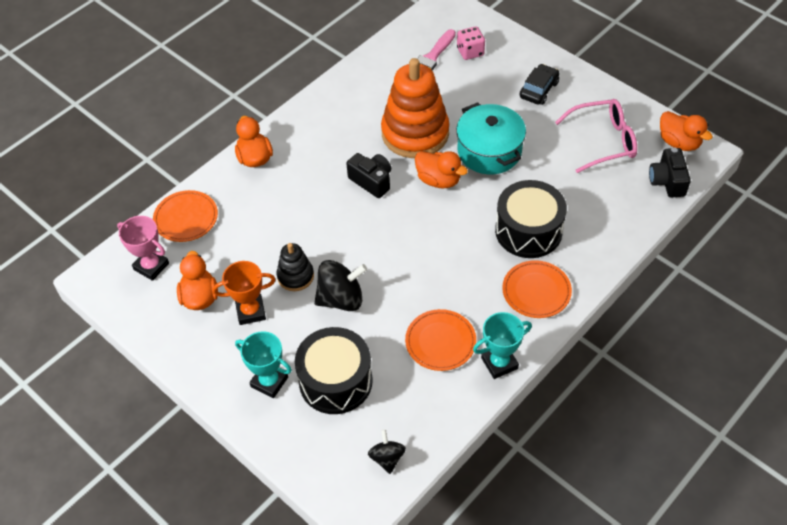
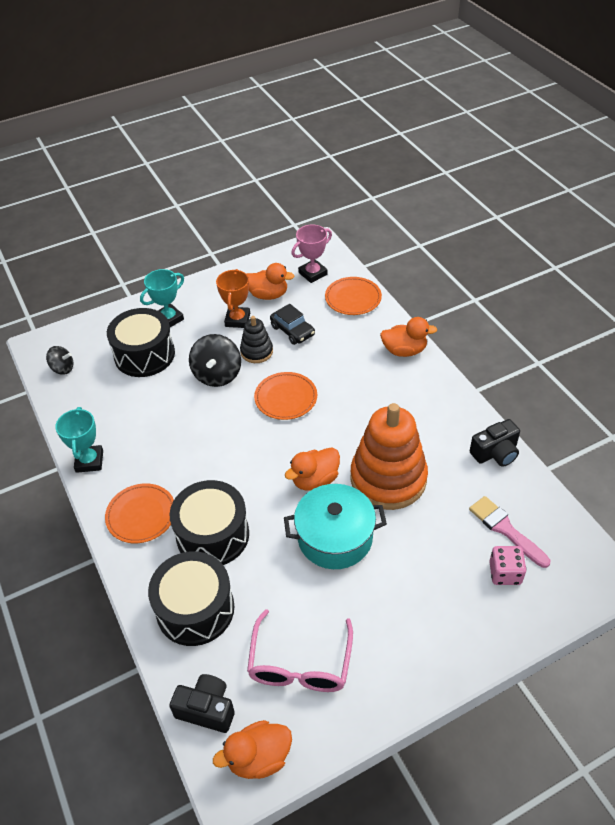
camera: 110 degrees right, 5 degrees down
(371, 181) = (338, 426): black camera -> black camera (495, 453)
(440, 342) = (136, 427): orange plate -> orange plate (286, 398)
(539, 90) = (413, 625): black car -> black car (292, 331)
(599, 217) = (195, 609): none -> black drum

